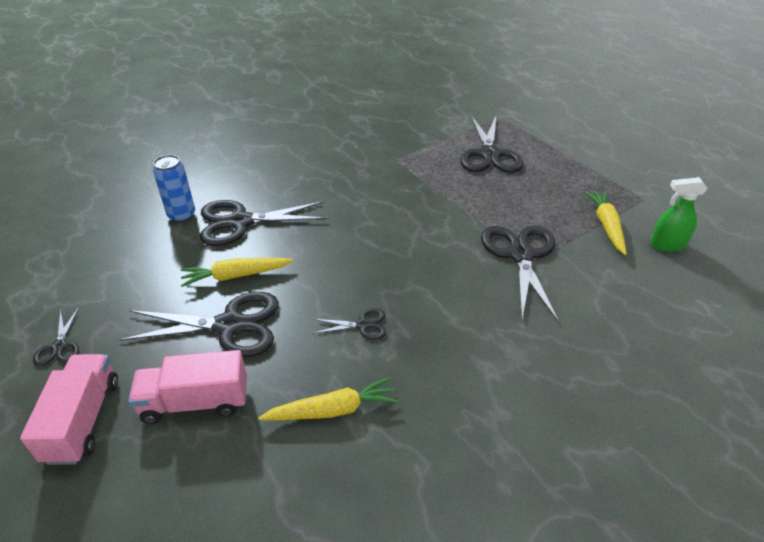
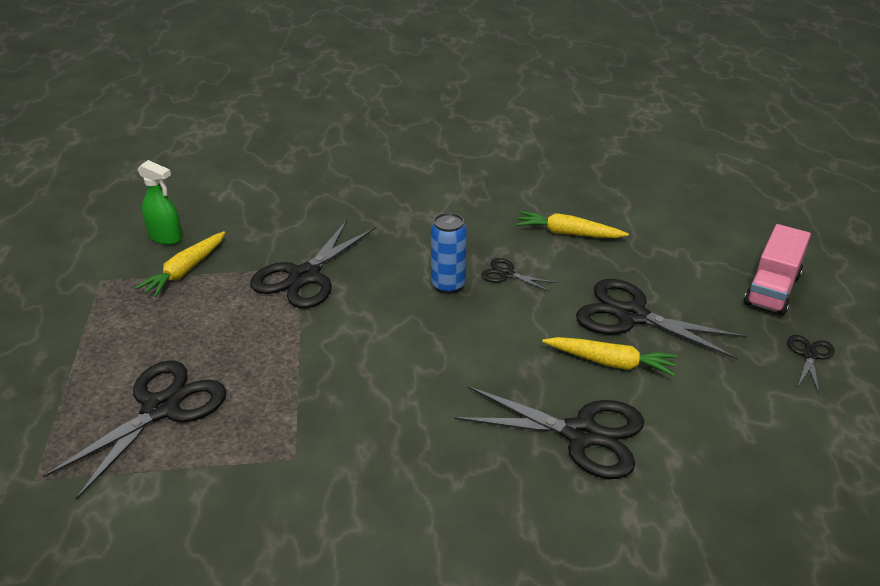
camera: 150 degrees left, 5 degrees down
(182, 215) = (663, 480): blue can -> blue can (448, 285)
(195, 402) = (675, 271): pink truck -> none

